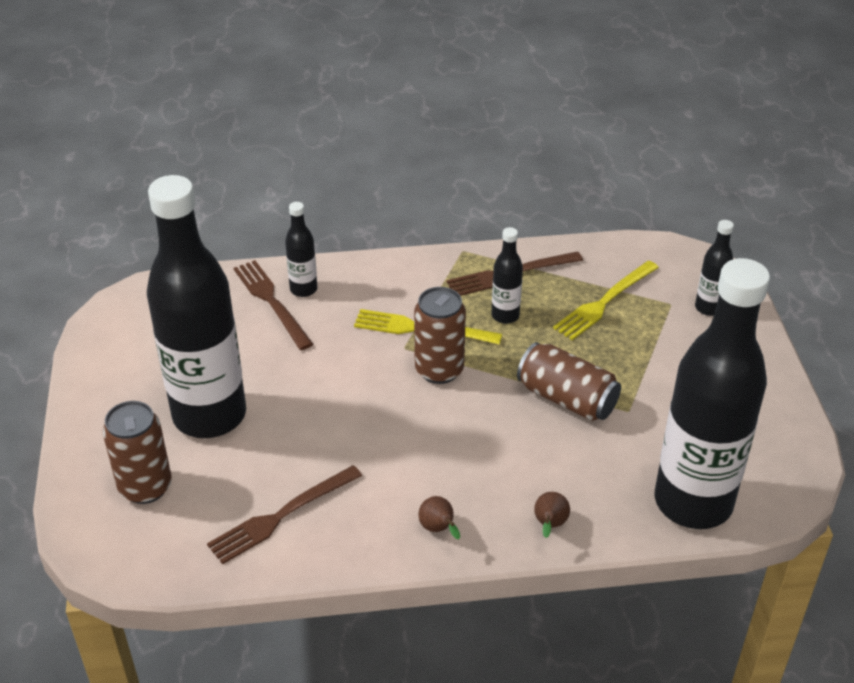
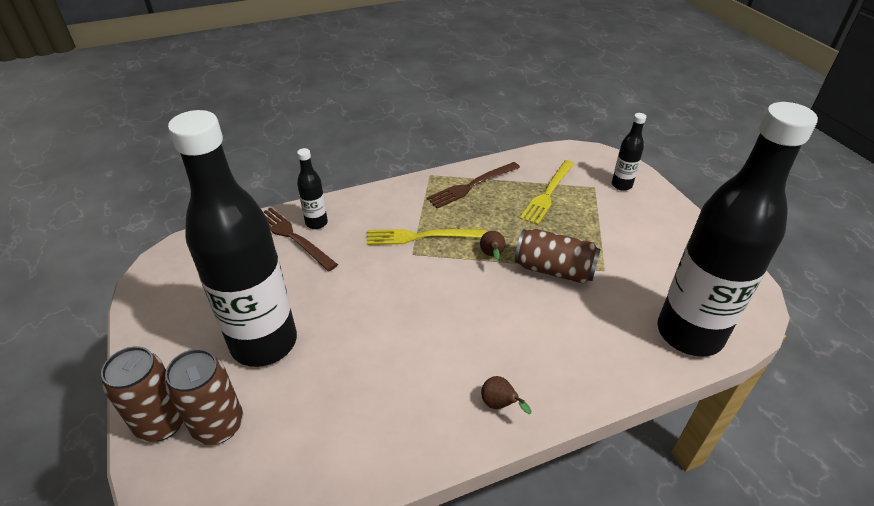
camera: 15 degrees left, 0 degrees up
(281, 516) = (356, 425): brown fork -> none
(439, 370) = (446, 266): brown can -> brown can (162, 423)
(505, 316) = (480, 216): black bottle -> none
(549, 525) = (589, 379): brown pear -> brown pear (492, 255)

